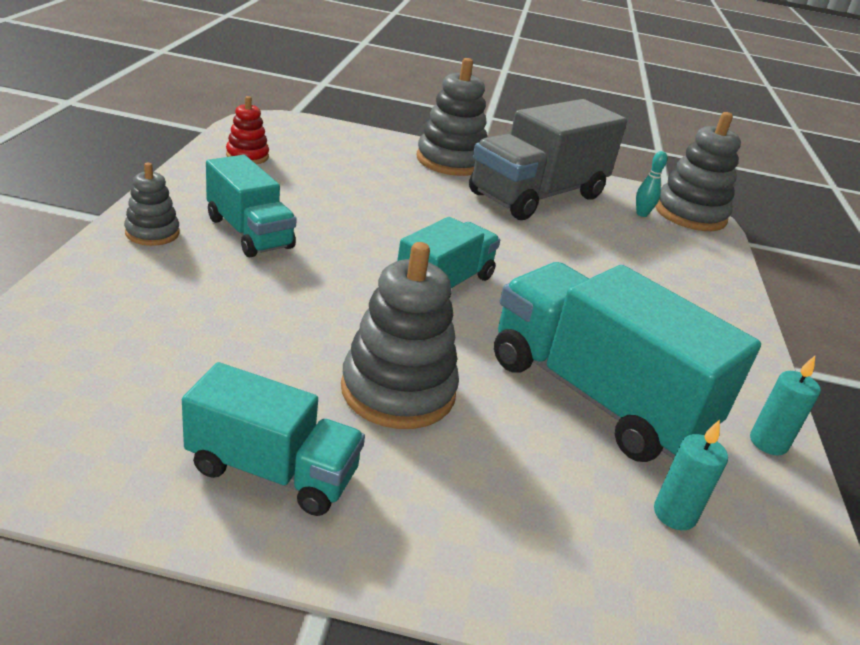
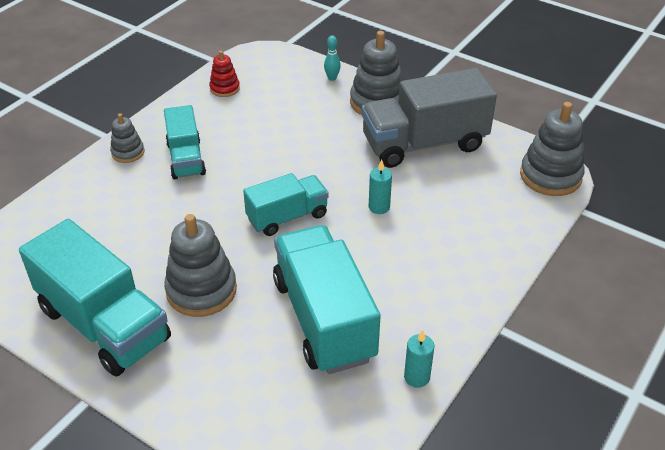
camera: 30 degrees right, 10 degrees up
(272, 471) = (104, 324): turquoise truck -> turquoise truck, size x1.69
(641, 214) = (503, 171): turquoise bowling pin -> turquoise bowling pin (332, 78)
(674, 514) = (306, 404): turquoise candle -> turquoise candle (379, 207)

